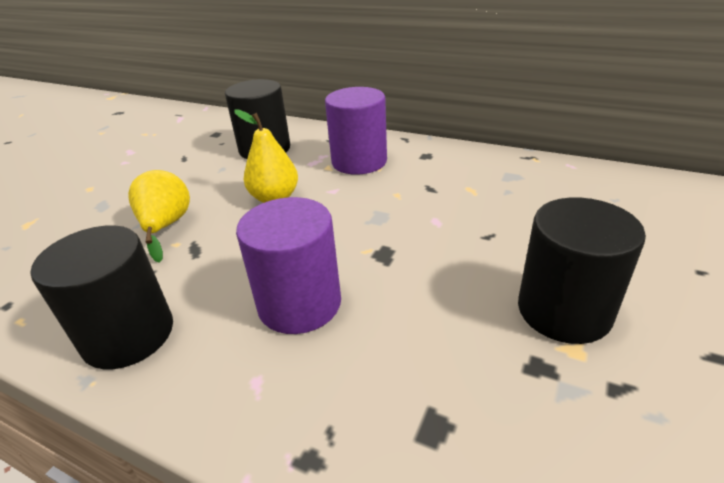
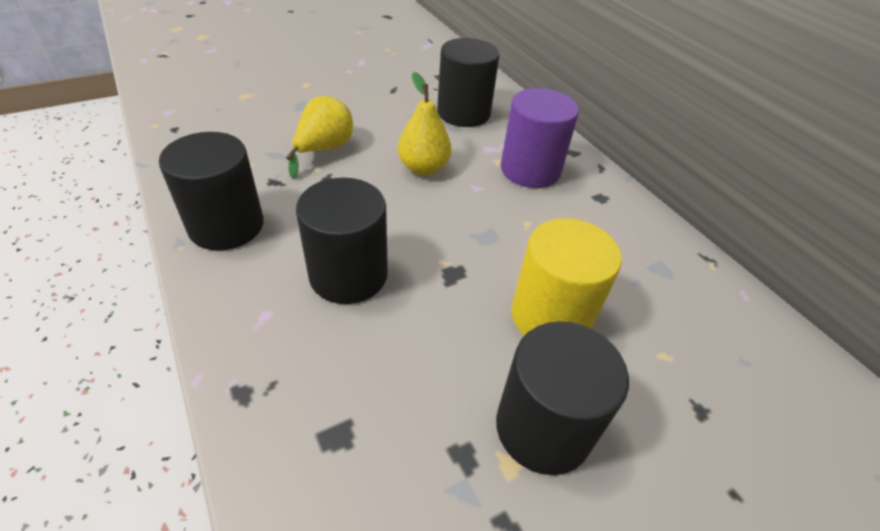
camera: 30 degrees right, 10 degrees up
(299, 303) = (348, 275): purple cylinder -> black cylinder
(483, 240) = (551, 316): none -> yellow cylinder

